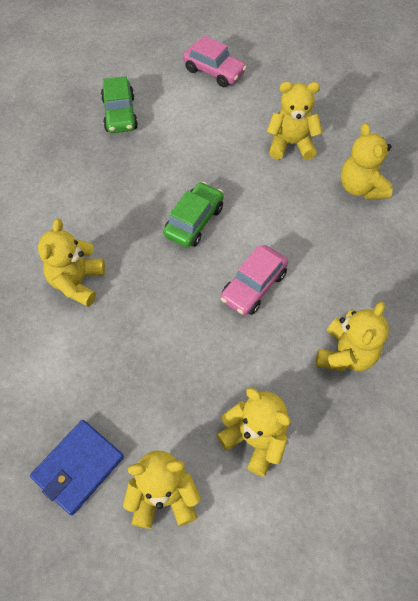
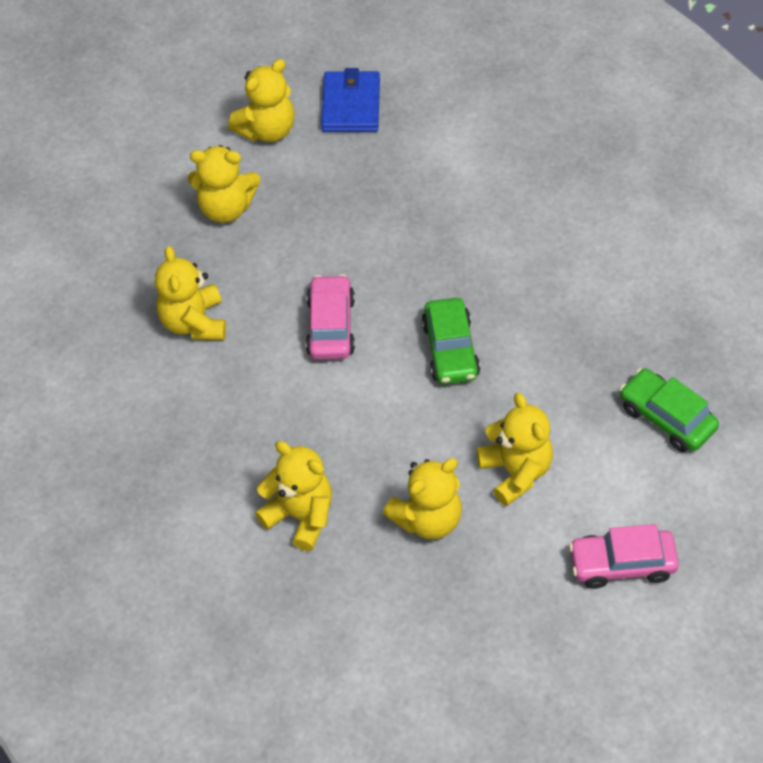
camera: 145 degrees right, 5 degrees down
(77, 282) = (502, 220): yellow teddy bear -> yellow teddy bear (516, 472)

